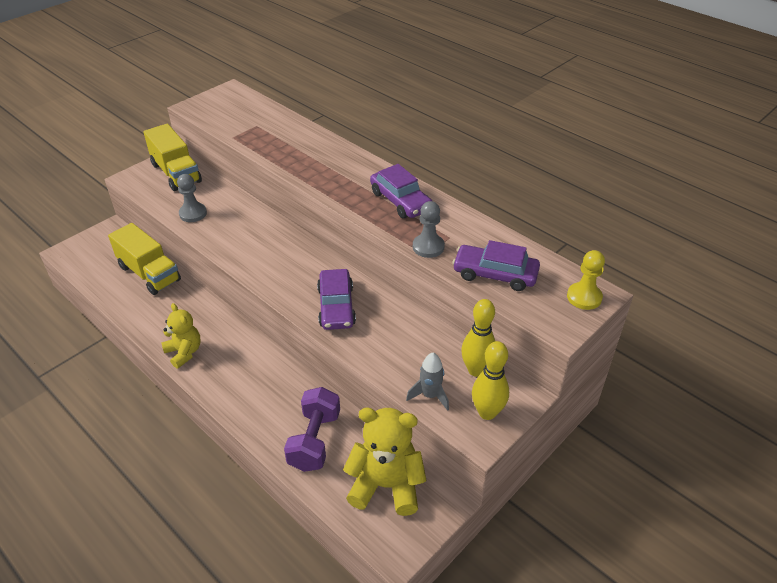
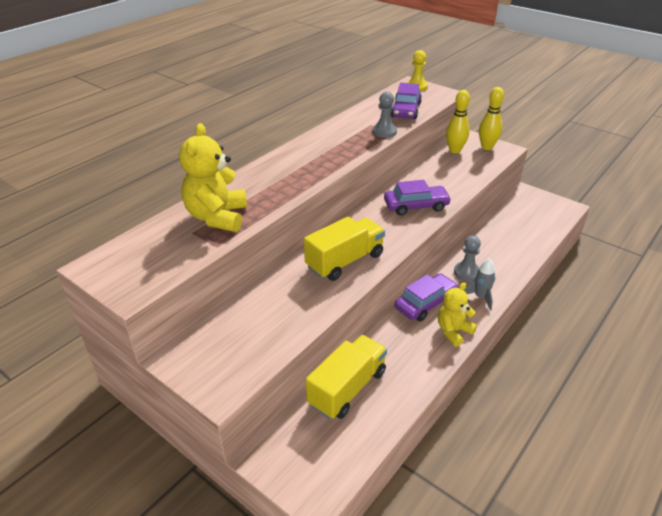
camera: 95 degrees left, 5 degrees down
(176, 173) = (212, 346): yellow truck -> yellow truck (345, 261)
(193, 213) = (299, 312): grey pawn -> grey pawn (466, 272)
(314, 440) = (509, 244): purple dumbbell -> none
(386, 485) = (526, 213): yellow teddy bear -> yellow teddy bear (217, 217)
(400, 201) = (328, 144): purple car -> purple car (425, 303)
(430, 395) = (484, 165): grey rocket -> grey rocket (480, 297)

